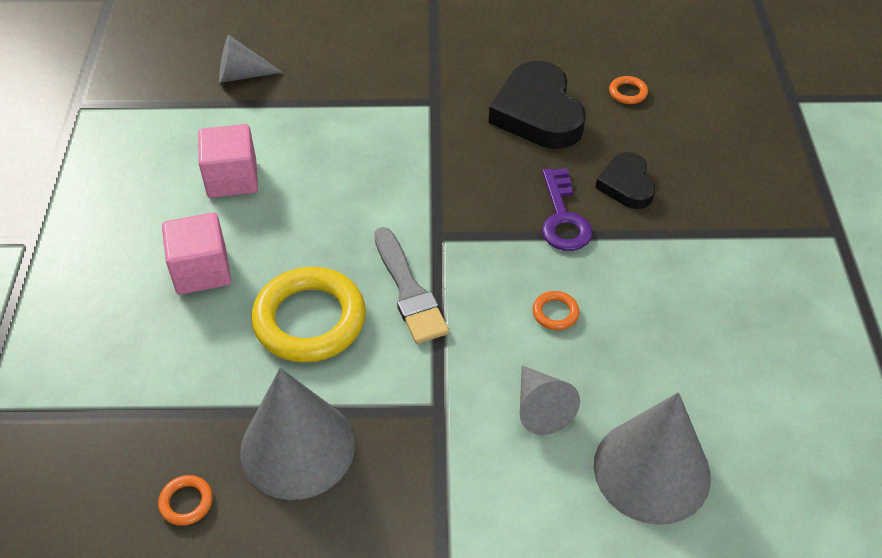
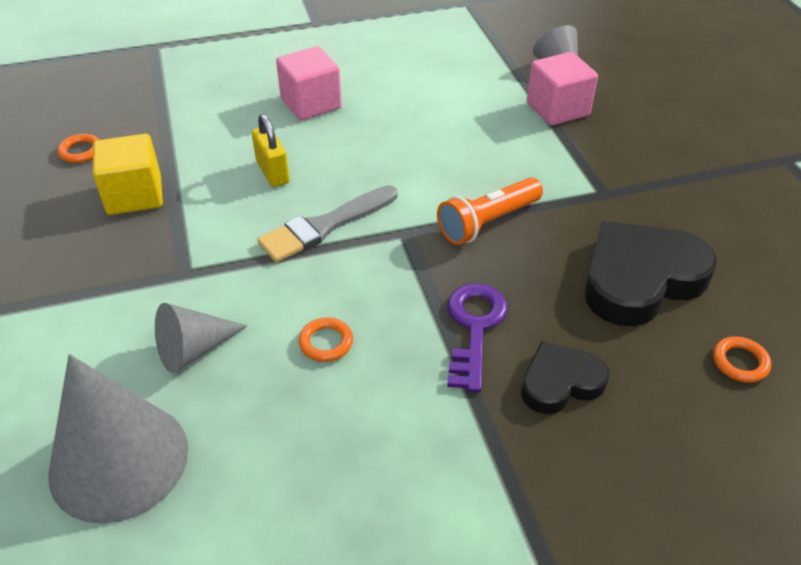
camera: 75 degrees right, 5 degrees down
(232, 179) = (423, 94): pink cube -> pink cube (557, 109)
(297, 447) = (134, 195): grey cone -> yellow cube
(309, 320) = (272, 172): yellow ring -> yellow padlock
(444, 180) = (487, 222): none -> orange flashlight
(563, 218) = (474, 328): purple key -> purple key turned 120 degrees clockwise

